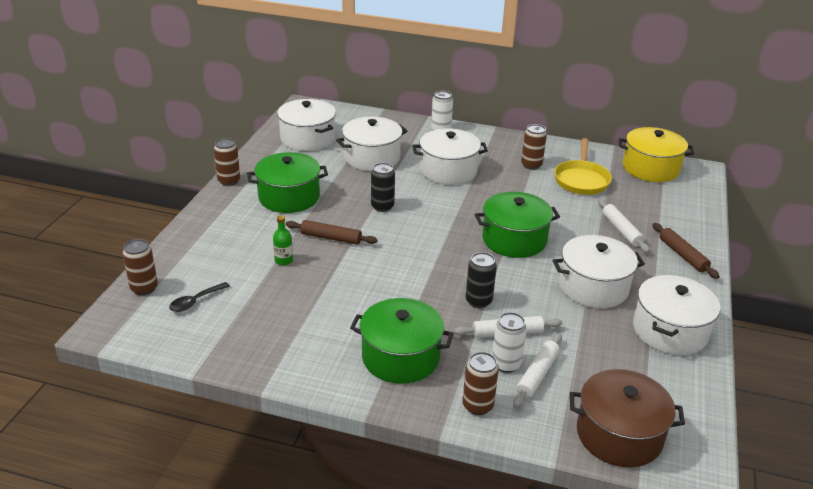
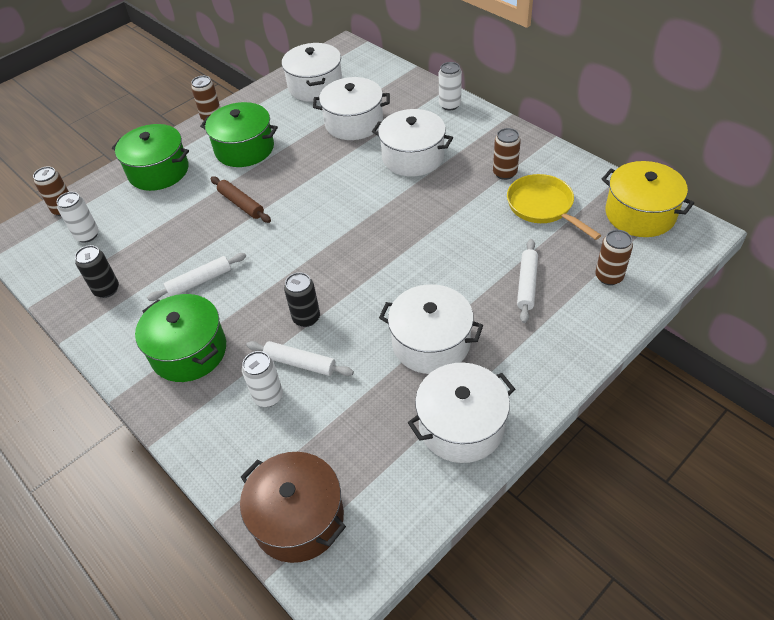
camera: 35 degrees right, 15 degrees up
(195, 301) = (87, 235): black spoon -> white can
(283, 260) = (184, 216): green bottle -> none
(382, 206) = (314, 182): black can -> black can (106, 289)
(477, 405) = (206, 429): brown can -> brown can (609, 277)
(514, 239) = (403, 259): green pot -> green pot (158, 171)
(537, 375) = (285, 420): white rolling pin -> white rolling pin (199, 281)
(581, 180) = (543, 207): yellow pan -> yellow pan turned 105 degrees clockwise
(683, 255) = (567, 339): brown rolling pin -> none

